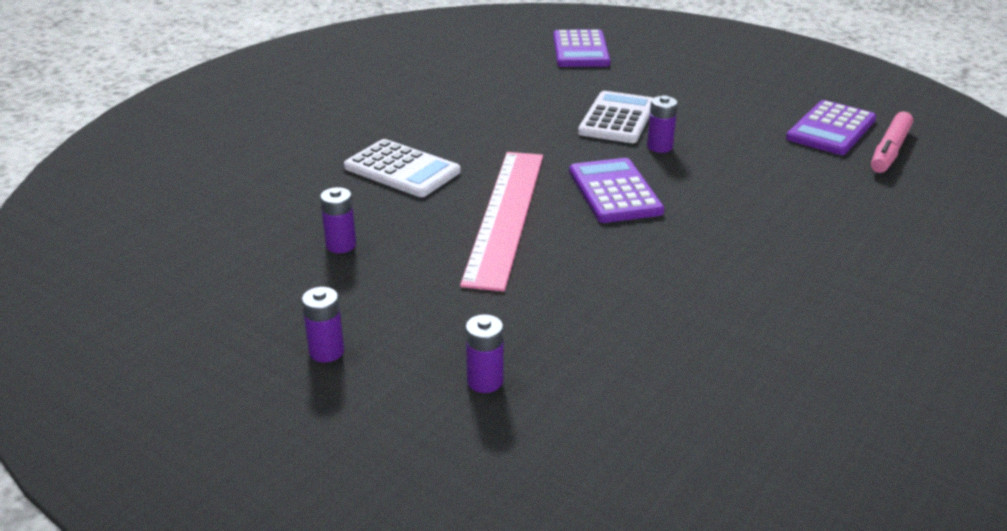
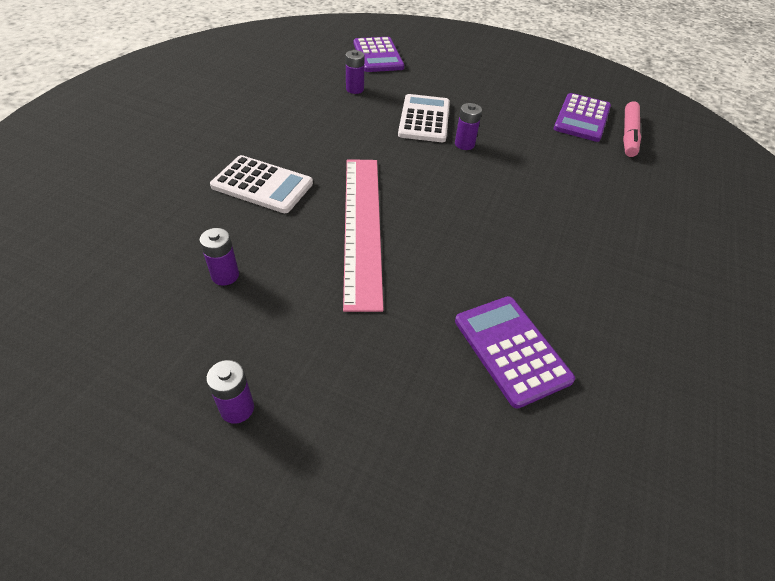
camera: 15 degrees left, 15 degrees up
(485, 381) = (393, 422): purple battery -> purple battery (355, 89)
(614, 192) = (443, 192): purple calculator -> purple calculator (511, 350)

